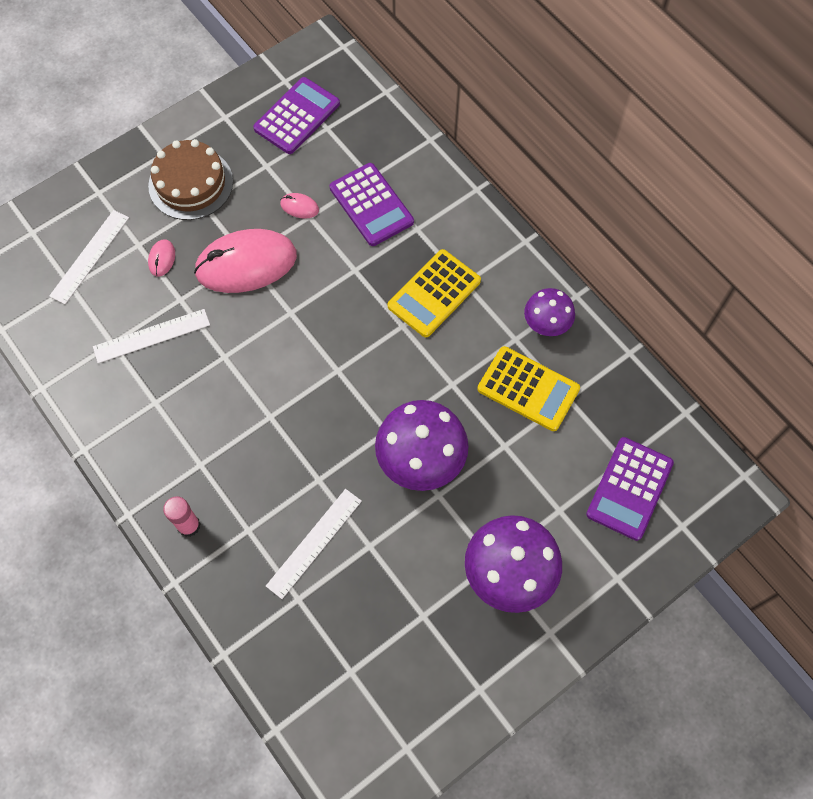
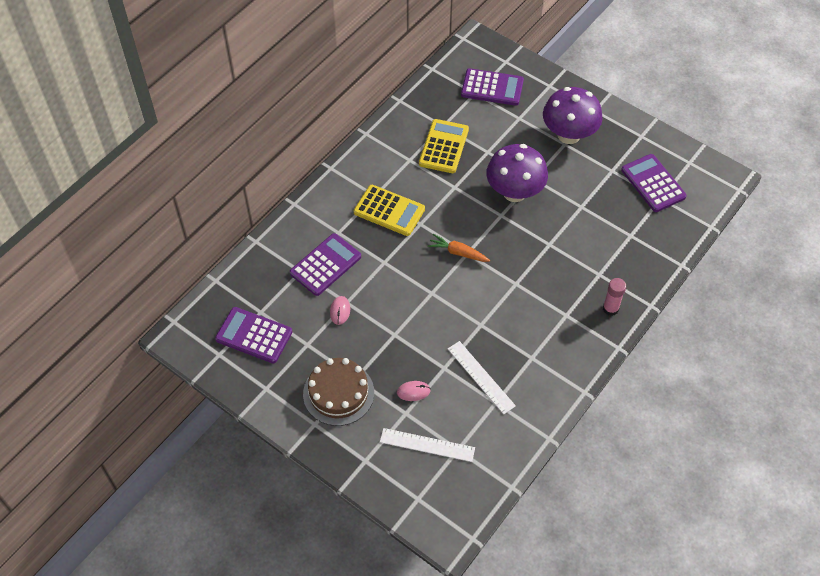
camera: 105 degrees left, 10 degrees down
(246, 264) = (400, 332): pink mouse -> none
(314, 543) = (592, 236): white ruler -> none
(342, 359) = (458, 252): none -> orange carrot
(381, 671) = (653, 183): none -> purple calculator
(546, 324) = (393, 145): purple mushroom -> none

